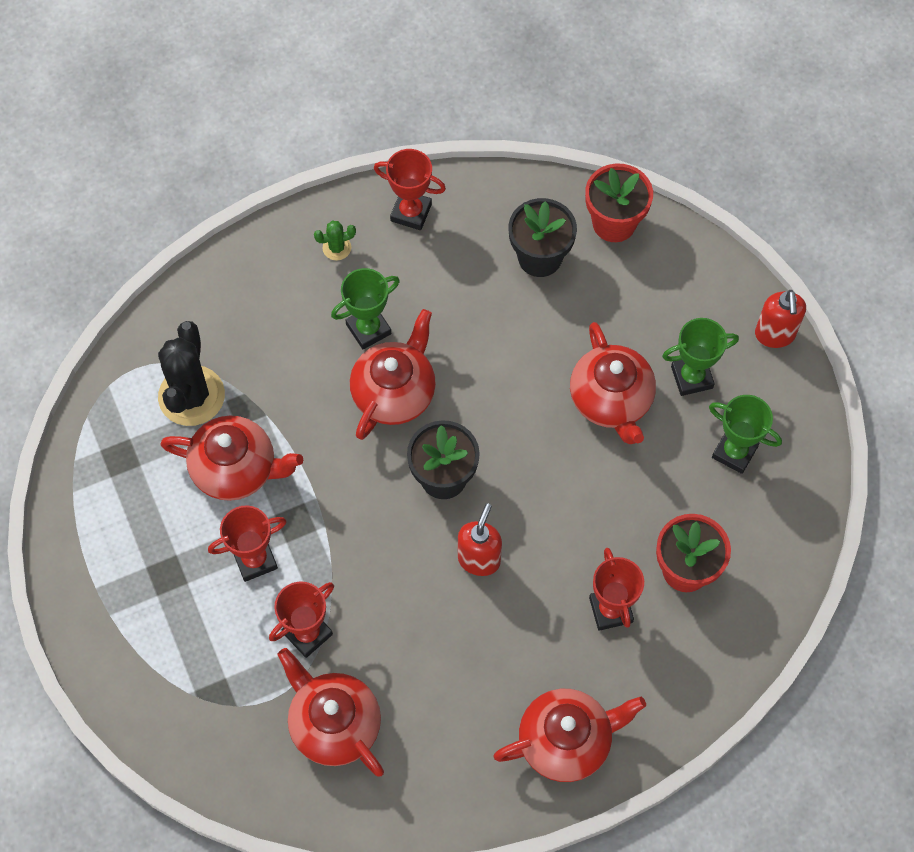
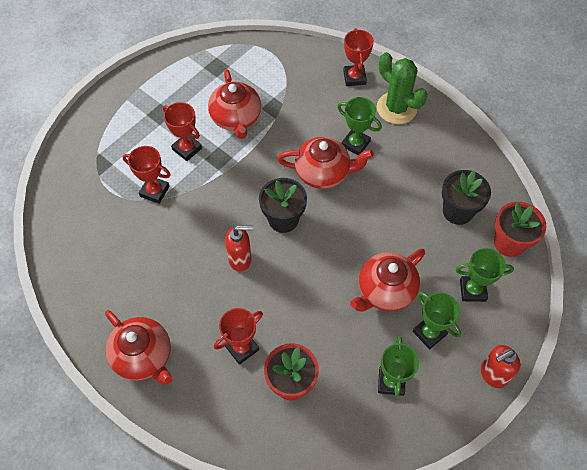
camera: 65 degrees right, 5 degrees down
(191, 396) = (268, 81): black cactus -> none
(334, 724) = (106, 226): red teapot -> none
(337, 248) = (396, 108): green cactus -> green cactus, size x2.23
(411, 212) = (442, 134): red trophy -> red trophy (354, 77)
(658, 299) = (472, 290): none -> green trophy

